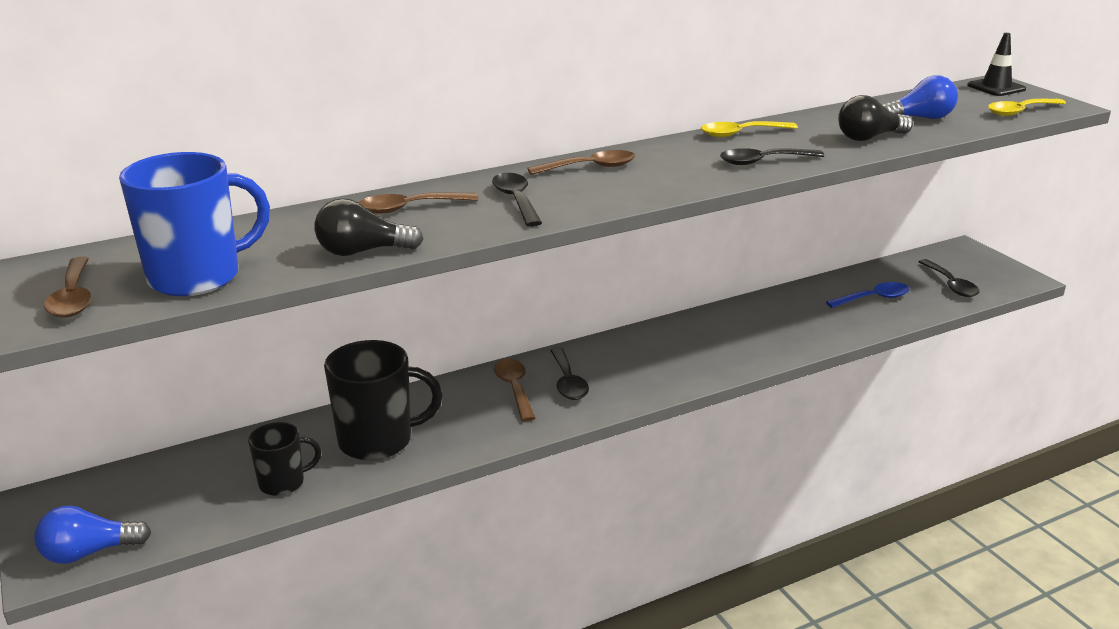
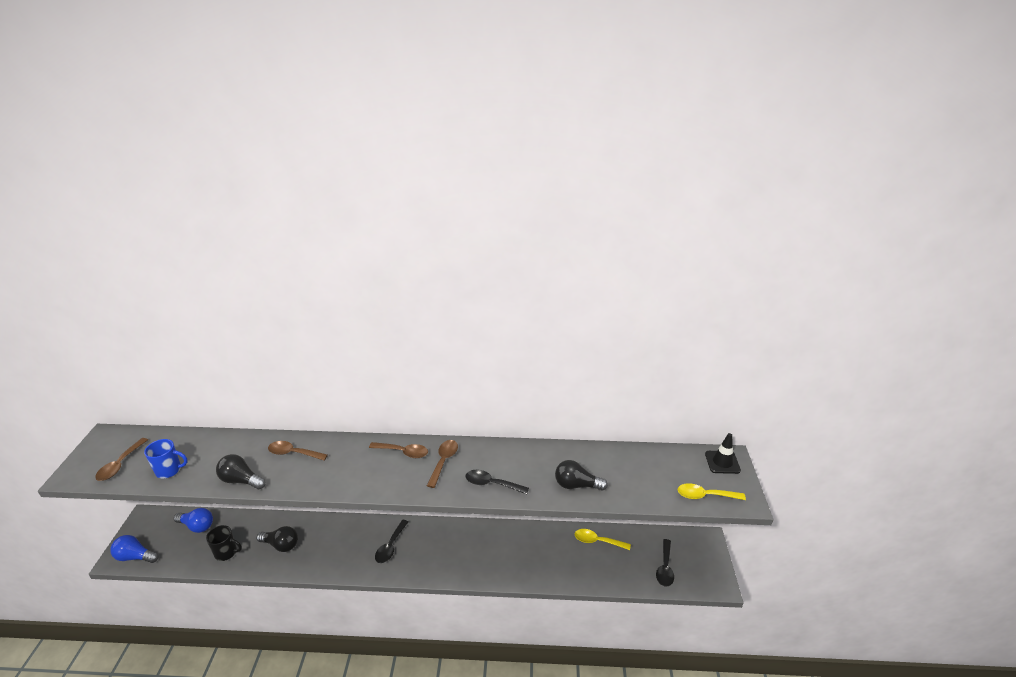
camera: 30 degrees right, 5 degrees up
(197, 277) = (169, 470): blue mug -> blue mug, size x0.58
(378, 441) = (281, 545): black mug -> black light bulb
(514, 389) = (364, 539): brown spoon -> brown spoon (443, 461)
(516, 200) = (341, 467): black spoon -> none
(741, 134) = (511, 451): yellow spoon -> yellow spoon (597, 541)
(873, 298) = (606, 558): blue spoon -> none
(920, 118) = (631, 477): blue light bulb -> blue light bulb (197, 526)

